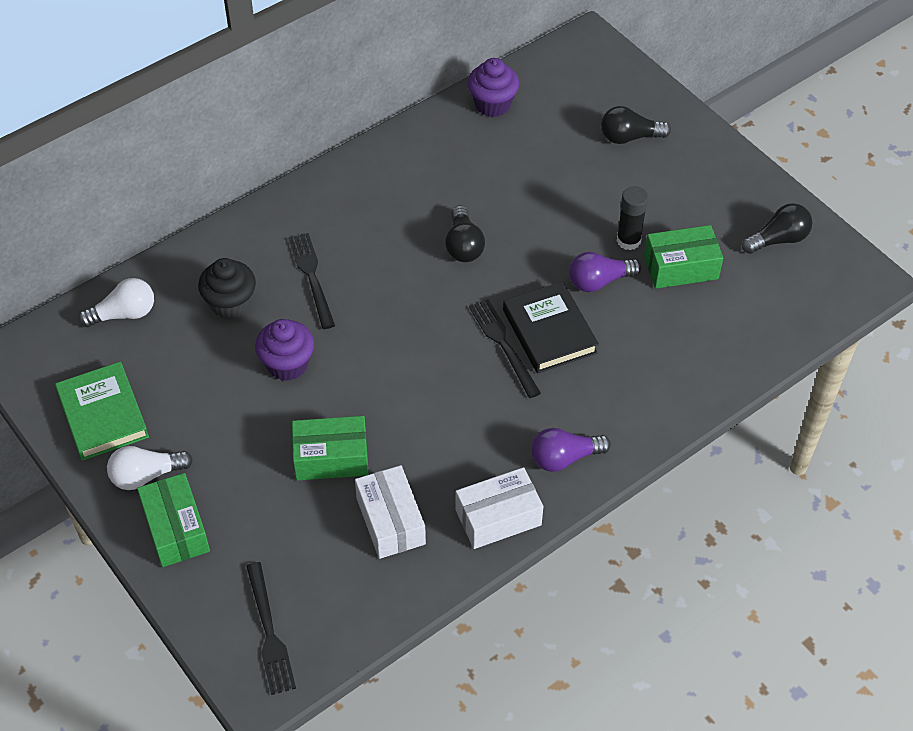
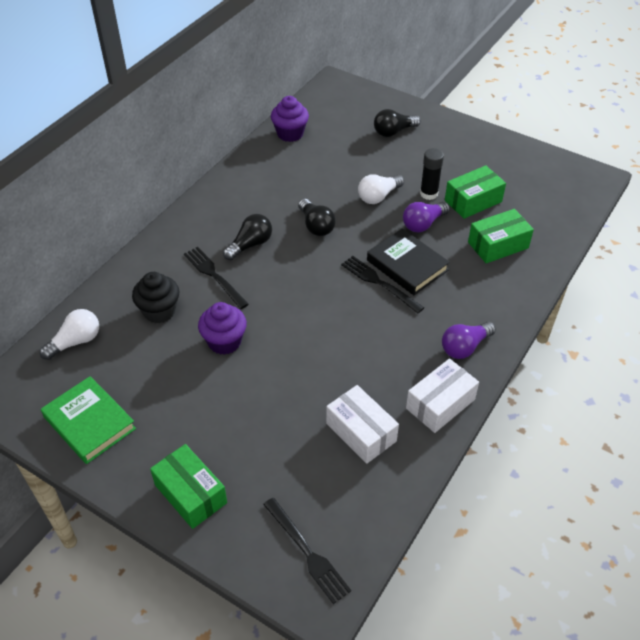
camera: 20 degrees left, 5 degrees down
(146, 475) = (147, 459): white light bulb -> white light bulb (378, 196)
(331, 458) = (291, 399): green box -> green box (498, 245)
(778, 239) = (525, 168): black light bulb -> black light bulb (250, 245)

